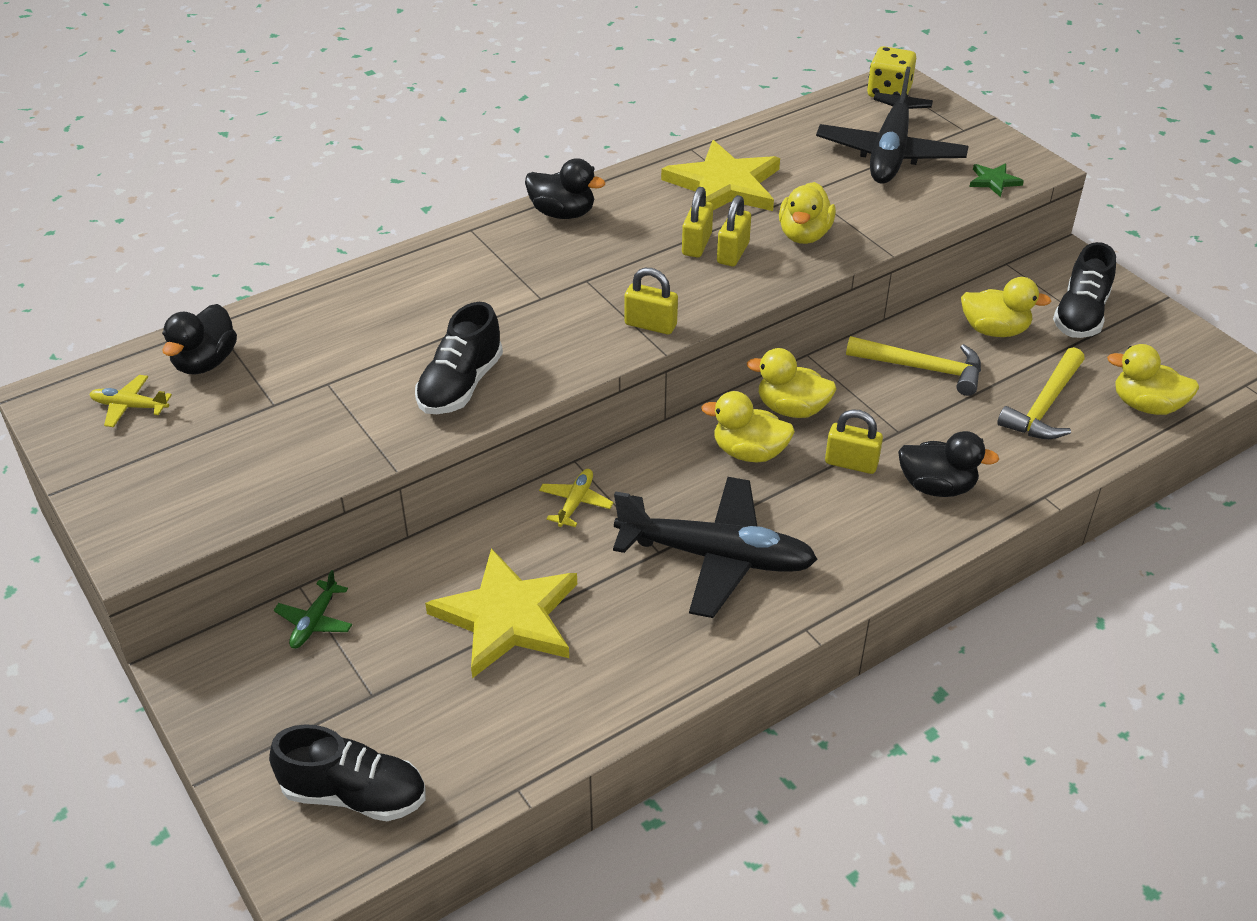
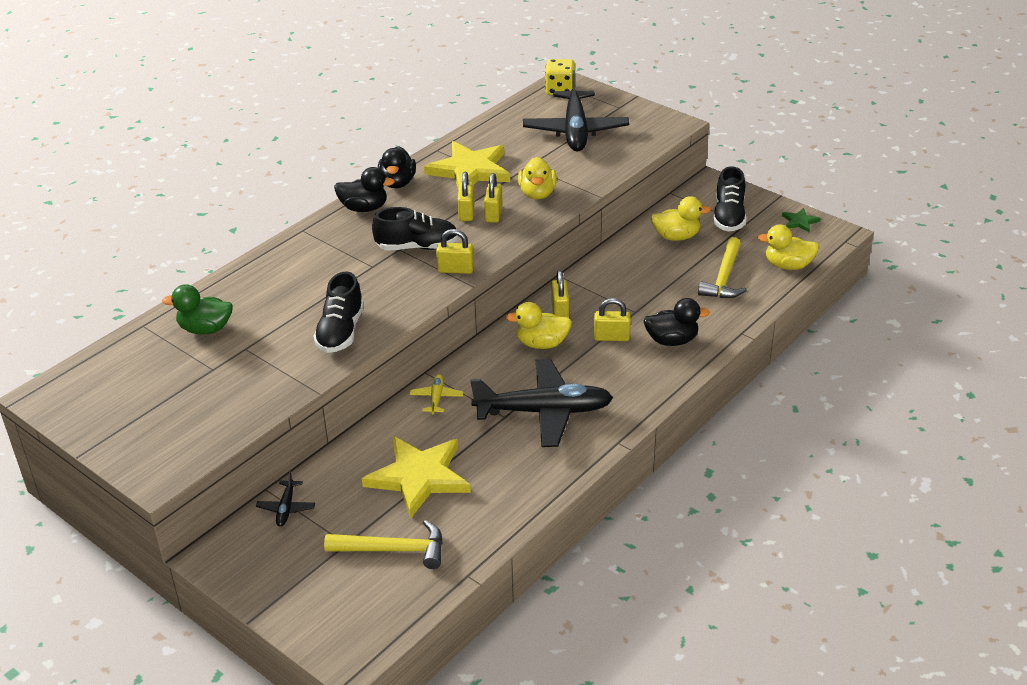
camera: 15 degrees left, 5 degrees down
(130, 406) = (107, 390): yellow plane -> none
(205, 362) = (149, 351): black duck -> black duck (397, 183)
(289, 345) = (205, 329): none -> green duck
(314, 622) = (286, 508): green plane -> black plane
(354, 794) = (360, 603): black shoe -> black shoe (417, 247)
(791, 409) = (560, 311): yellow duck -> yellow padlock
(922, 368) = (637, 269): yellow hammer -> yellow hammer (394, 550)
(994, 181) = (651, 138): green star -> green star (800, 222)

